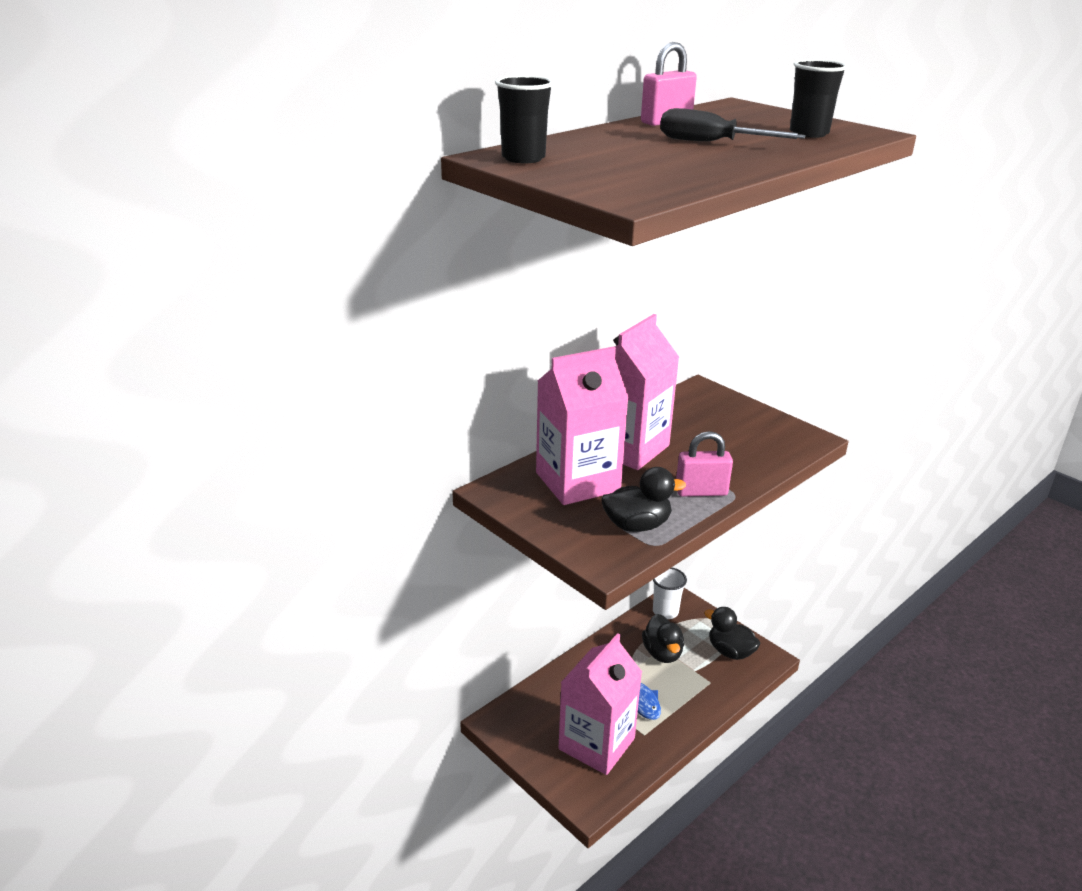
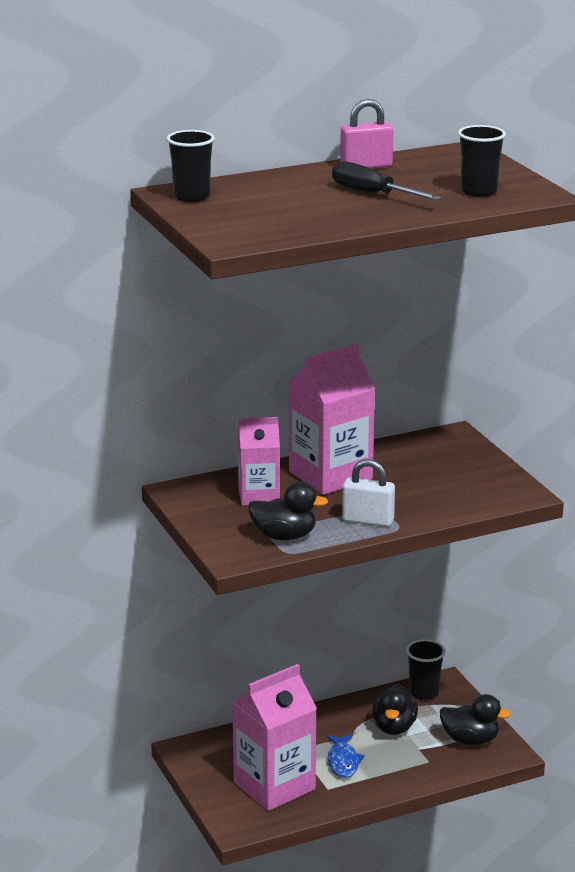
camera: 20 degrees right, 5 degrees down
(577, 482) = (259, 495): pink carton -> pink carton, size x0.62
(665, 612) = (424, 692): white cup -> black cup
(701, 492) = (368, 520): pink padlock -> white padlock
(730, 651) = (470, 740): black duck -> black duck turned 135 degrees clockwise

